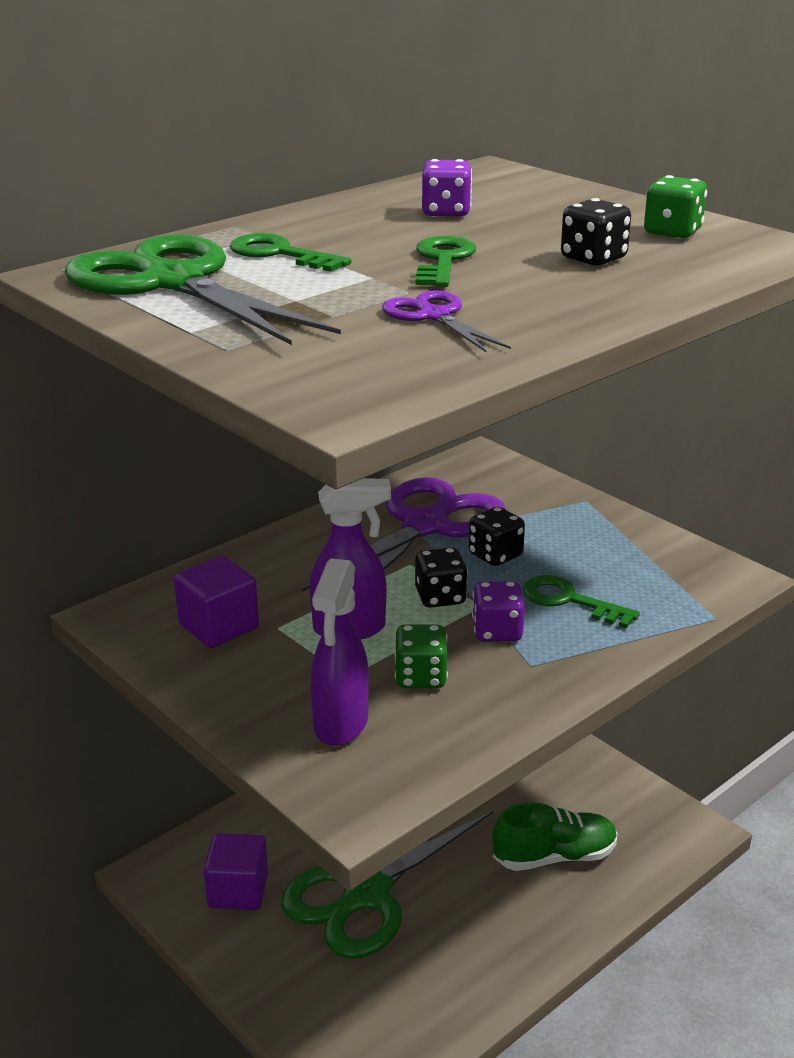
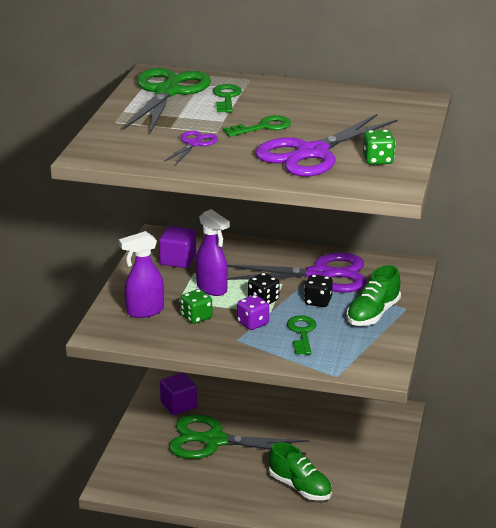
camera: 55 degrees right, 0 degrees up
(446, 212) = (332, 109): purple dice -> none
(575, 528) = (373, 314): none -> green shoe
(593, 259) = (311, 153): black dice -> purple scissors

